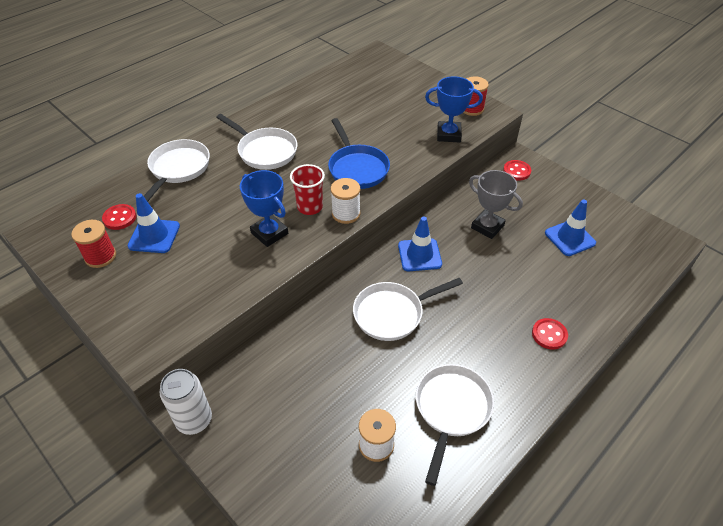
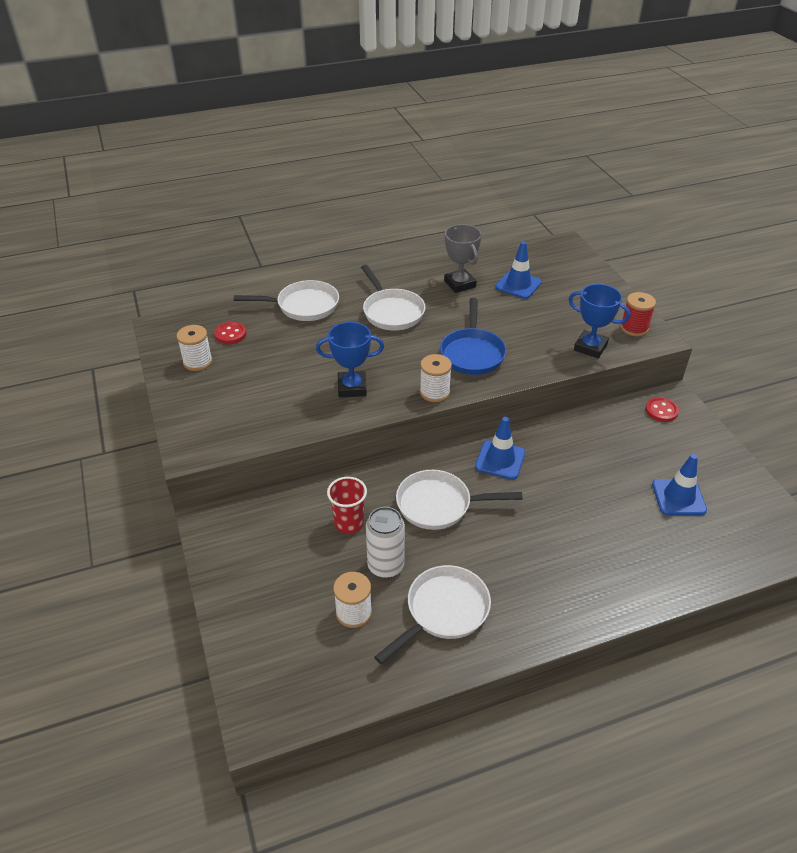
camera: 25 degrees right, 5 degrees down
(100, 256) = (198, 362): red spool -> white spool
(154, 236) = (250, 358): blue traffic cone -> blue traffic cone (518, 285)
(178, 169) = (303, 306): white pan -> white pan turned 45 degrees clockwise
(194, 420) = (209, 529): white can -> white can (385, 566)
(269, 233) = (352, 387): blue trophy -> blue trophy turned 75 degrees counterclockwise
(310, 207) = (403, 376): red cup -> red cup (349, 523)
(487, 227) = (590, 456): grey trophy -> grey trophy (460, 284)
(549, 334) = (590, 582): red button -> none

